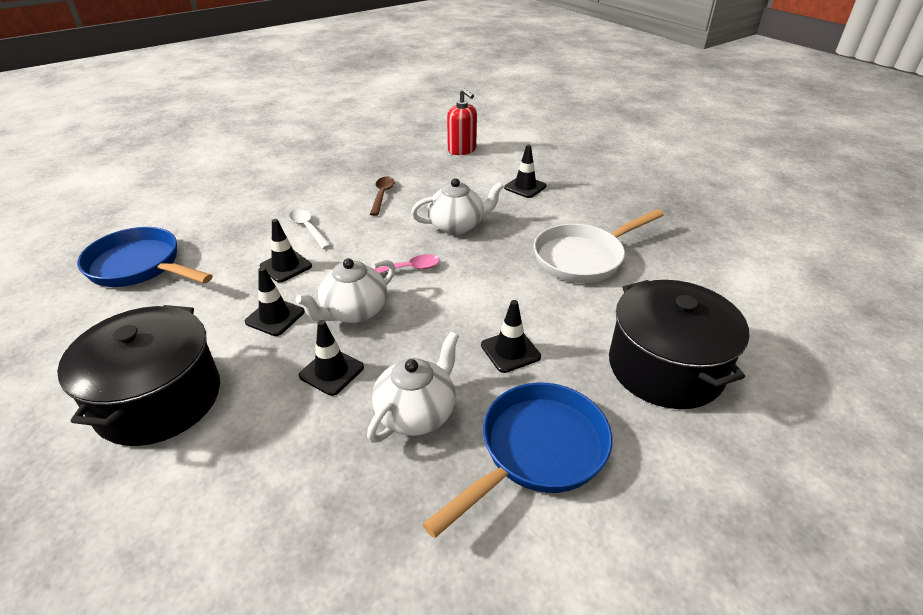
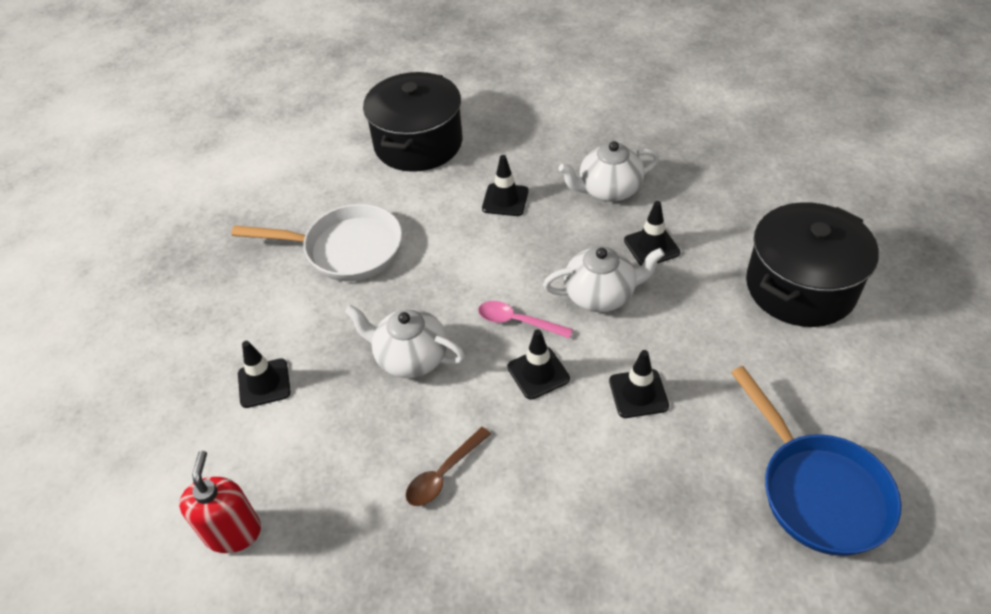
camera: 140 degrees left, 10 degrees up
(275, 317) = (677, 325): black traffic cone -> black traffic cone (538, 373)
(308, 228) = (581, 453): white spoon -> none
(536, 451) = (553, 139): blue pan -> none

